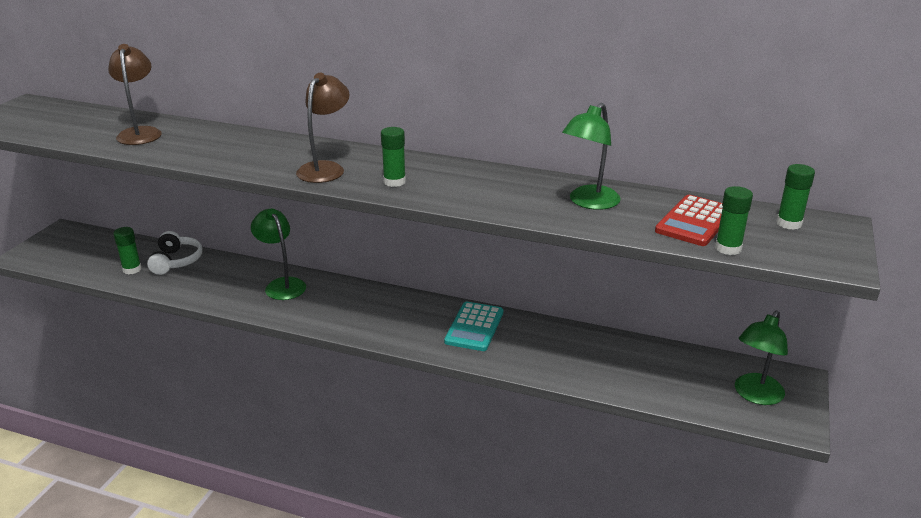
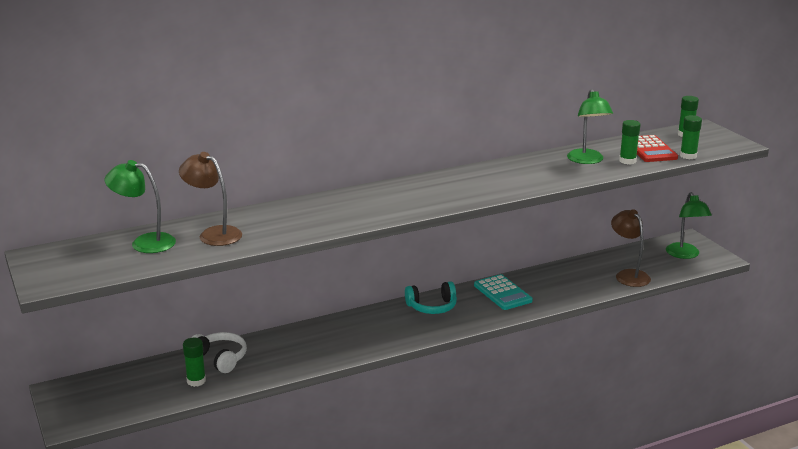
camera: 45 degrees left, 5 degrees down
(282, 285) = (335, 332): green lamp -> green lamp (144, 242)
(325, 168) = (408, 201): brown lamp -> brown lamp (628, 275)
(391, 305) = (432, 307): none -> turquoise headphones
(394, 182) = (467, 191): green glue stick -> green glue stick (627, 161)

